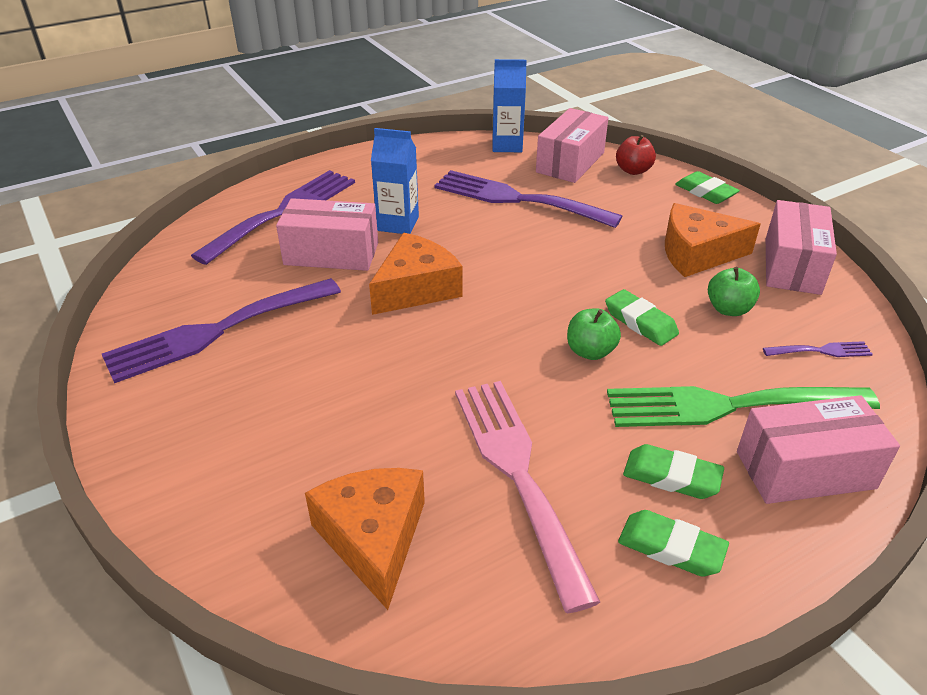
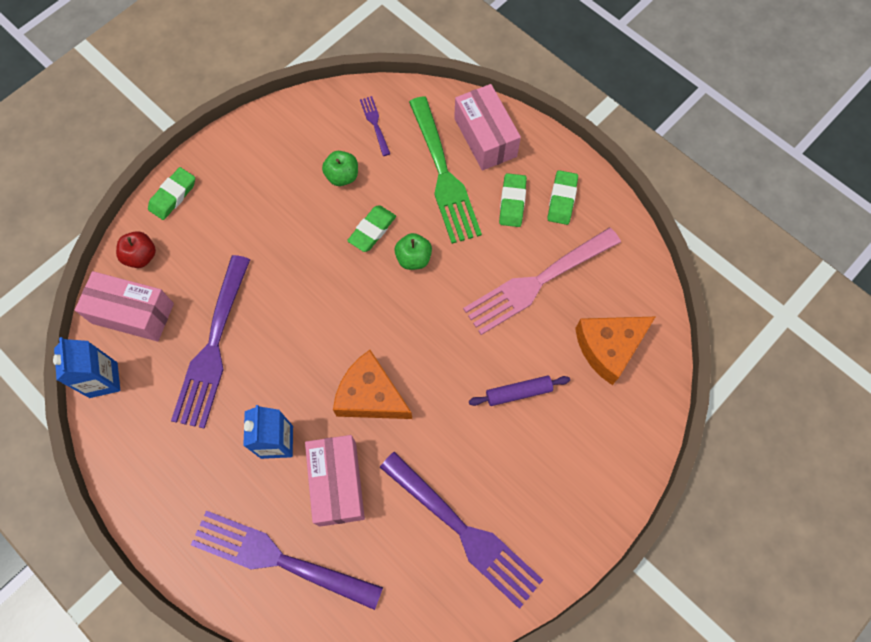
camera: 105 degrees left, 30 degrees up
(355, 413) = (518, 392): none -> purple rolling pin
(697, 253) = (274, 198): orange cheese -> none
(792, 266) = (276, 136): pink box -> none

